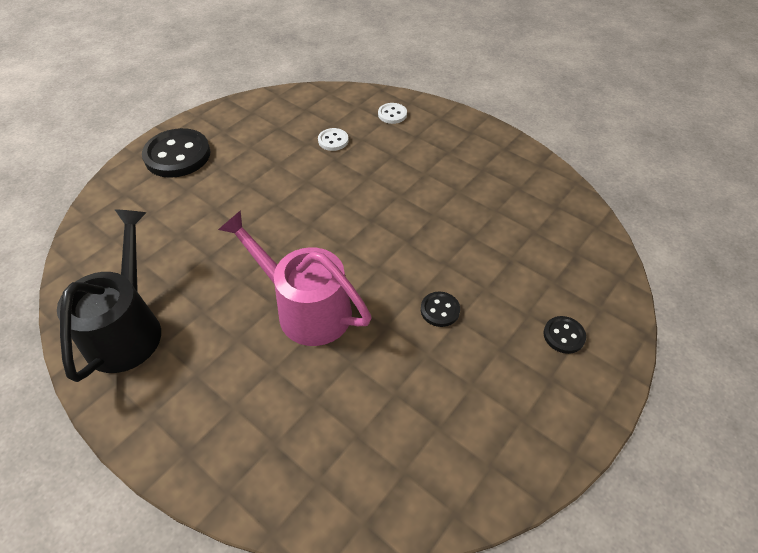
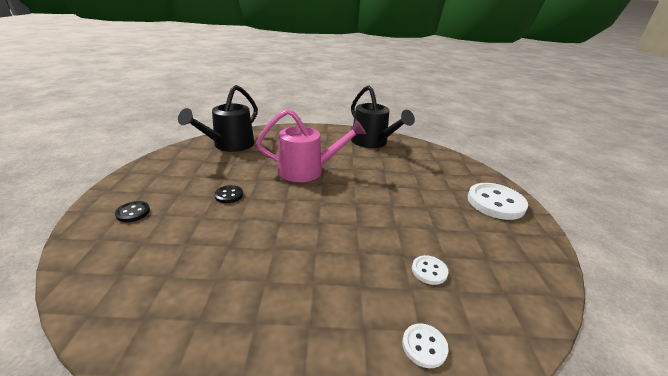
camera: 140 degrees right, 20 degrees down
(177, 155) = (495, 203): black button -> white button
(370, 464) = (229, 145): none -> black watering can

